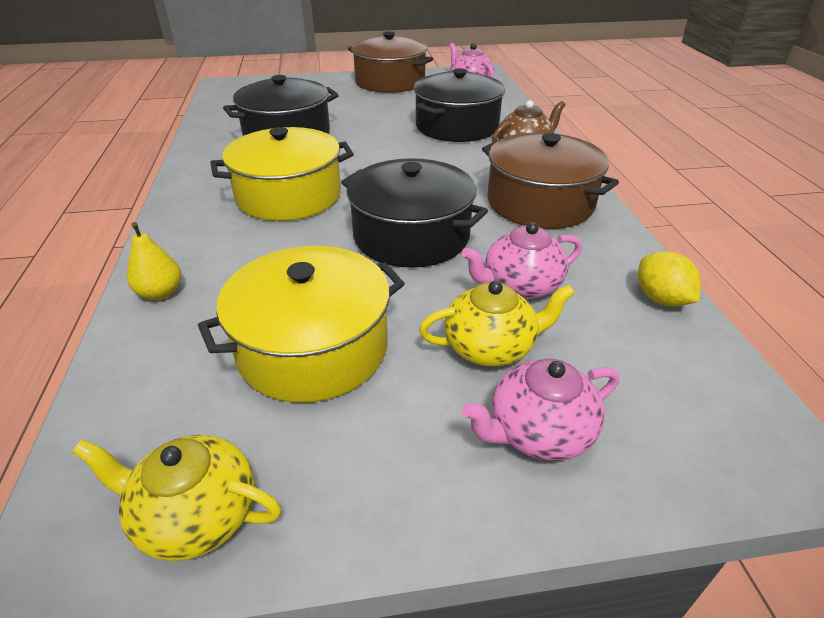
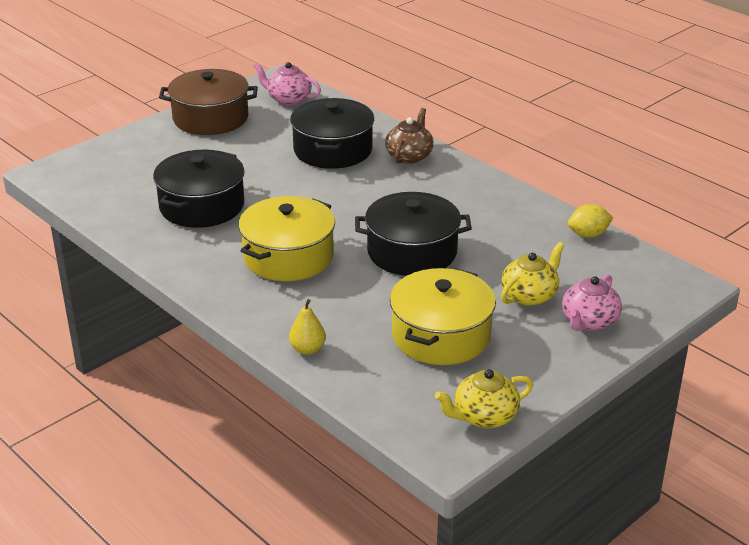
camera: 35 degrees left, 5 degrees down
(520, 286) = (510, 257): pink teapot -> none
(540, 202) = (465, 197): brown pot -> none
(660, 299) = (588, 234): yellow lemon -> yellow lemon turned 45 degrees counterclockwise

